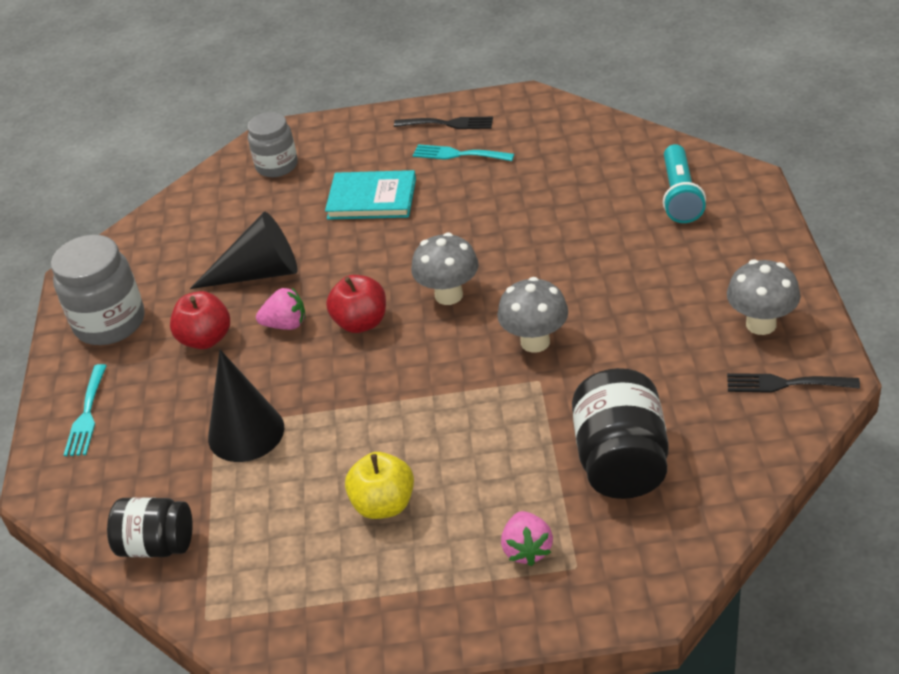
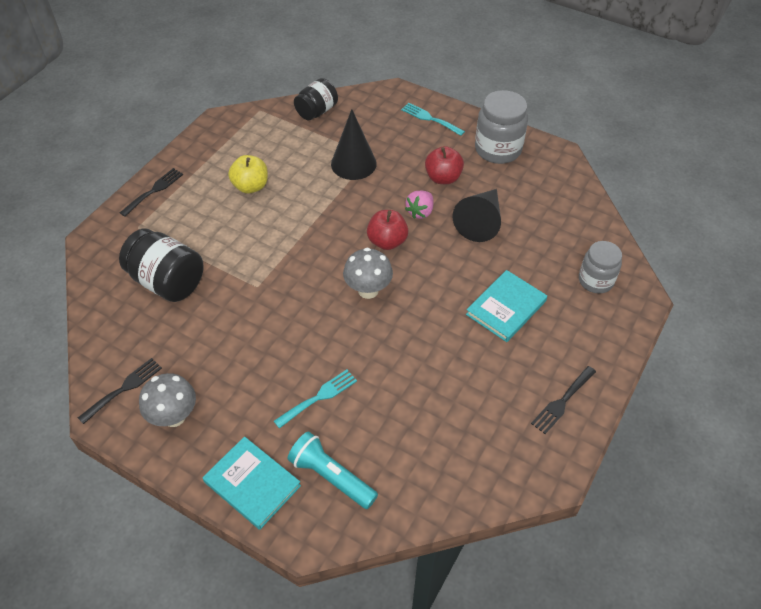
camera: 120 degrees right, 10 degrees up
(458, 154) = (514, 383): turquoise fork -> turquoise fork (319, 397)
(494, 608) = (154, 190): none -> black fork
(527, 550) = (166, 217): pink strawberry -> none
(535, 342) = (286, 303): grey mushroom -> none
(748, 232) = (252, 484): none -> turquoise book

